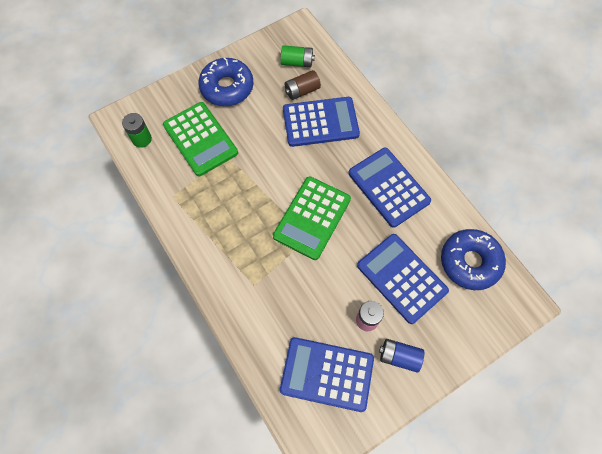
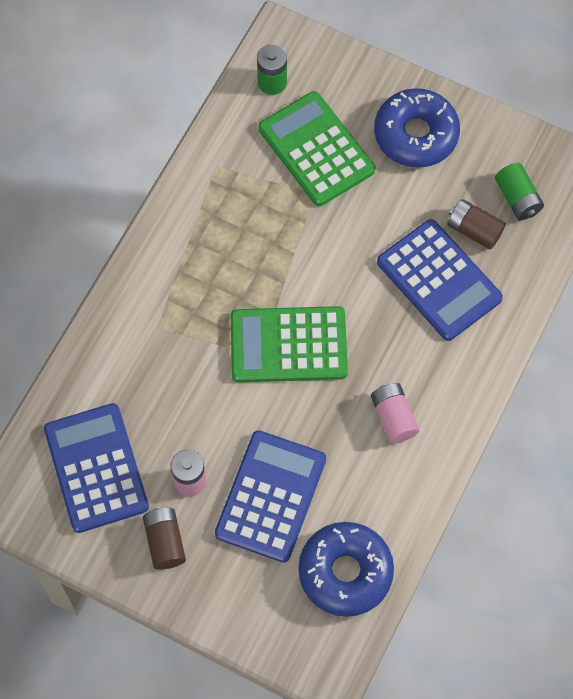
camera: 60 degrees right, 0 degrees up
(200, 139) = (316, 149): green calculator -> green calculator turned 120 degrees clockwise
(388, 187) = (393, 417): blue calculator -> pink battery
(399, 356) = (165, 542): blue battery -> brown battery

